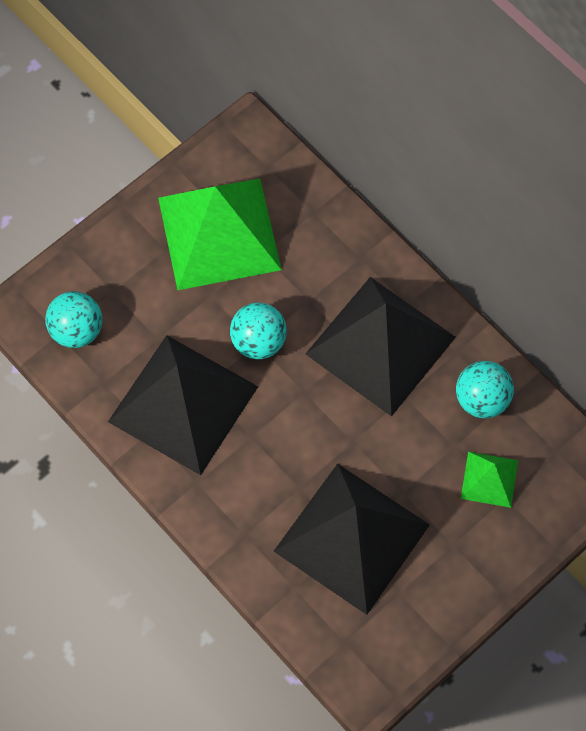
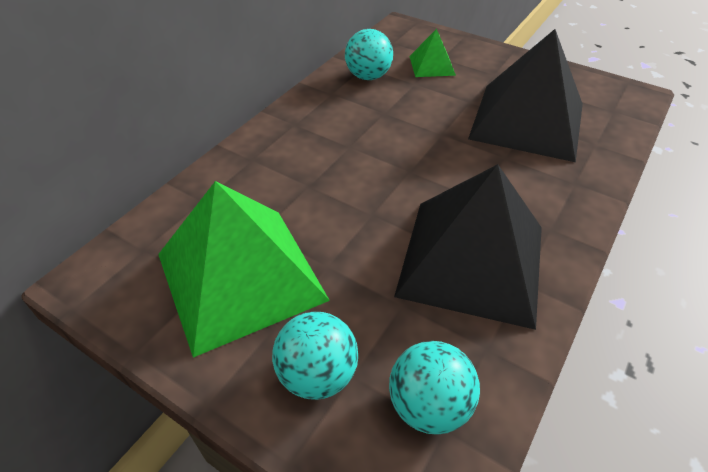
camera: 105 degrees left, 20 degrees down
(258, 342) = (370, 213): turquoise ball -> turquoise ball (317, 374)
(380, 345) = (341, 132): black pyramid -> none

